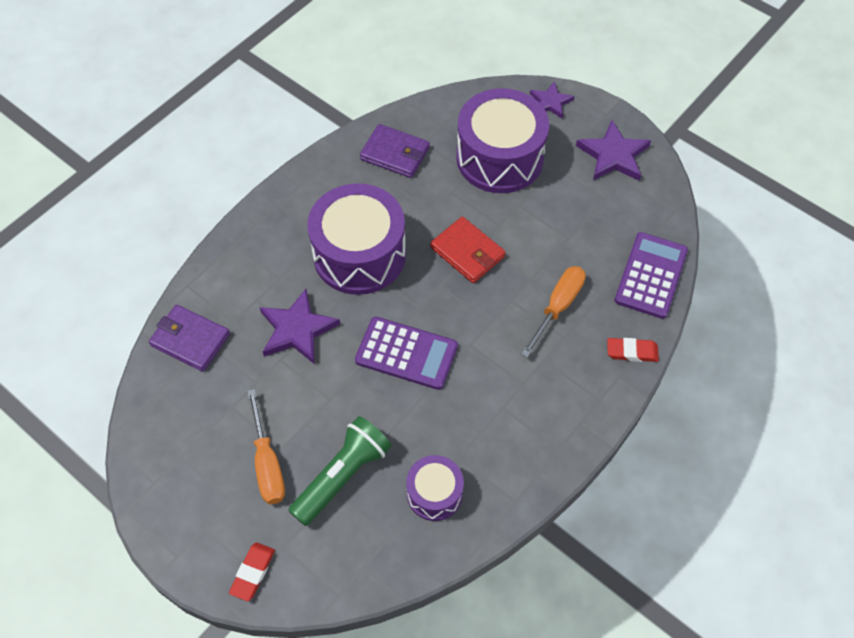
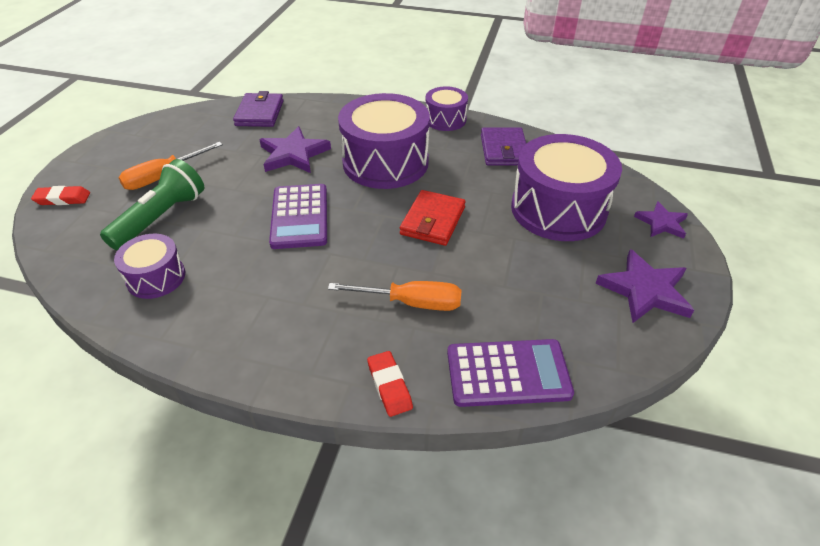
camera: 65 degrees right, 15 degrees down
(314, 175) = (445, 119): none -> purple drum
(343, 476) = (161, 218): green flashlight -> green flashlight turned 75 degrees counterclockwise

